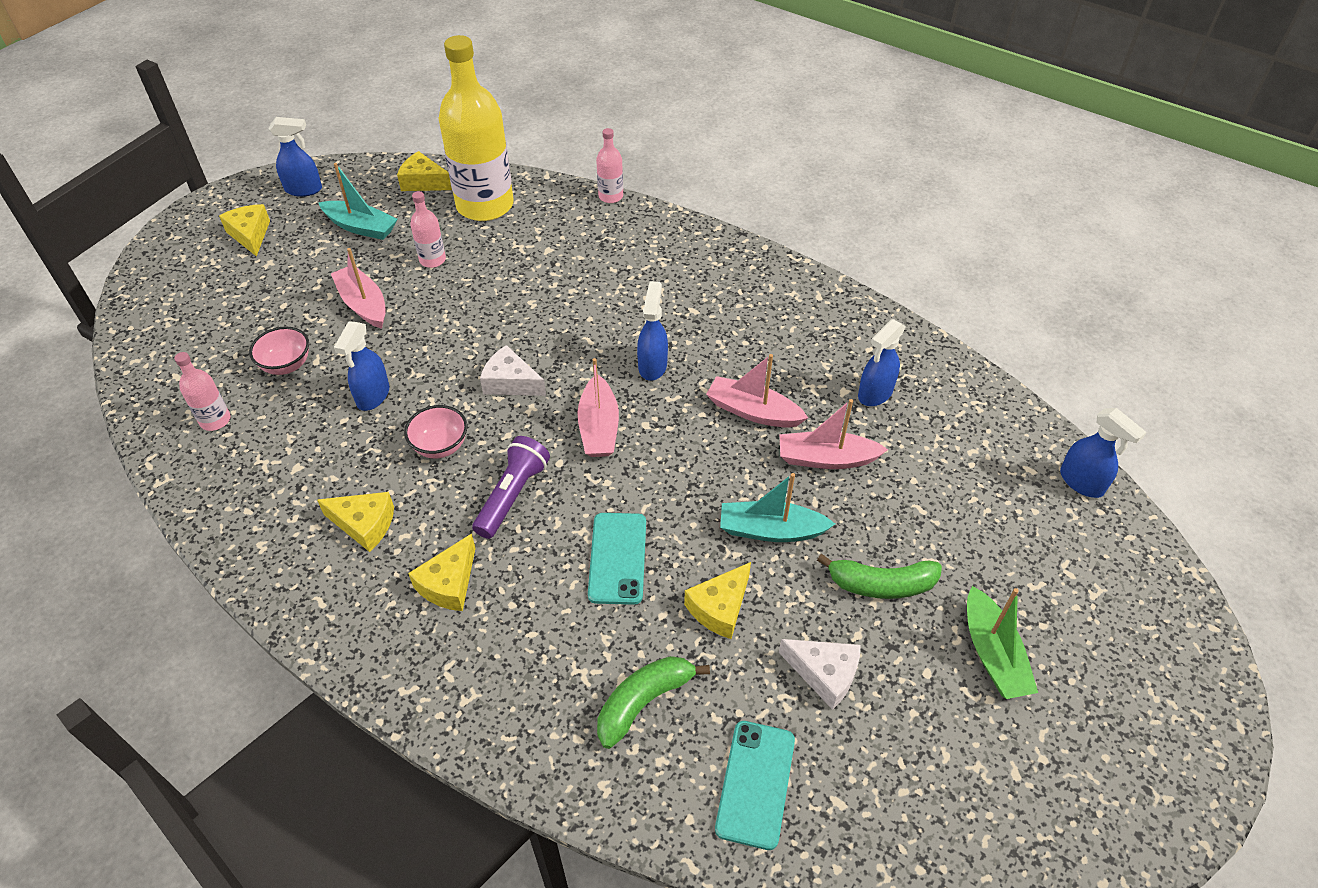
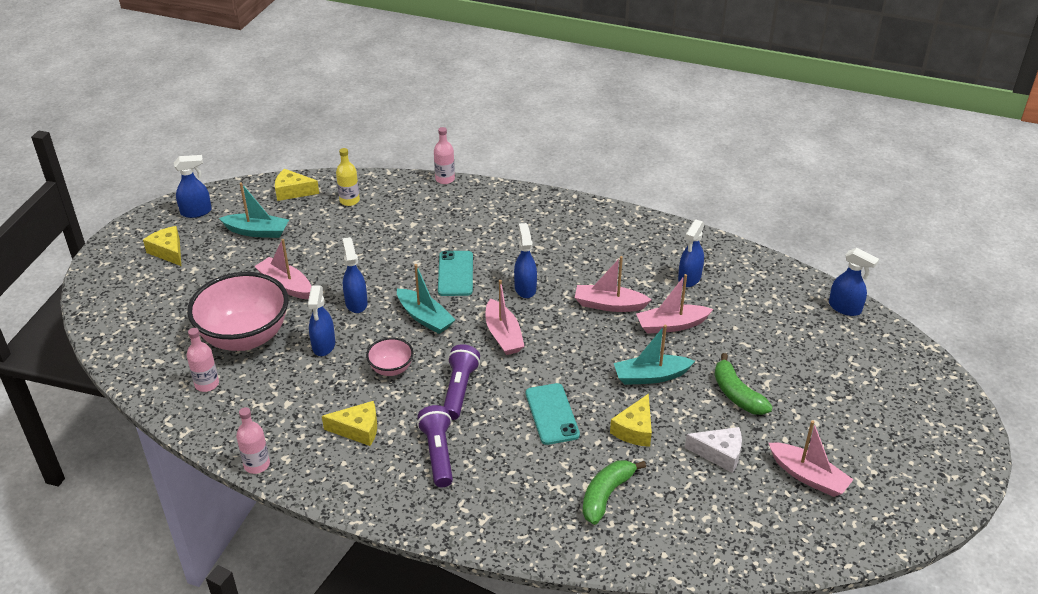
camera: 15 degrees left, 10 degrees down
(286, 365) = (245, 337): pink bowl -> pink bowl, size x2.14
(432, 260) = (326, 245): pink bottle -> pink bottle (257, 465)
(436, 345) = (356, 303): none -> blue spray bottle
(449, 583) = (438, 453): yellow cheese -> purple flashlight
(485, 205) = (349, 200): yellow bottle -> yellow bottle, size x0.44
(511, 382) = (425, 318): white cheese -> turquoise boat
(755, 784) = (699, 525): turquoise phone -> turquoise phone (455, 274)
(881, 584) = (736, 394): green banana -> green banana turned 75 degrees clockwise
(941, 743) = (808, 476): none -> pink boat
(992, 654) = (822, 419): green boat -> none

